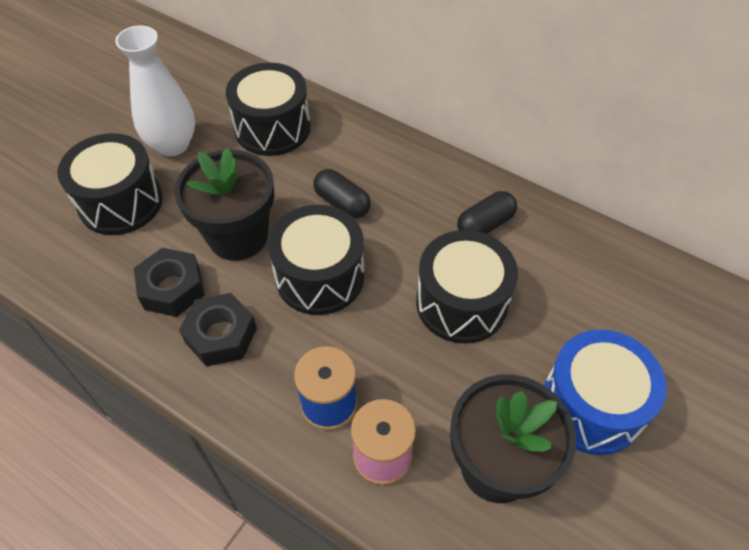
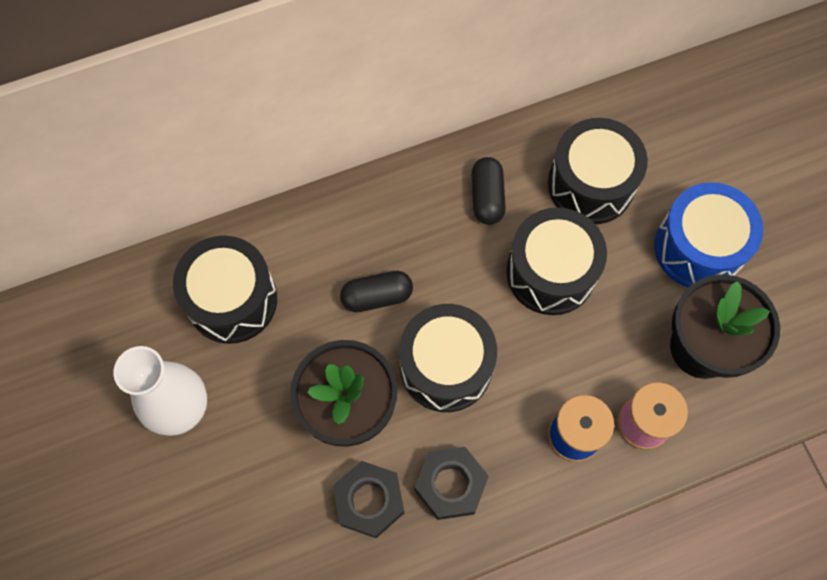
camera: 55 degrees left, 15 degrees up
(121, 202) = (224, 498): black drum -> black drum (590, 184)

